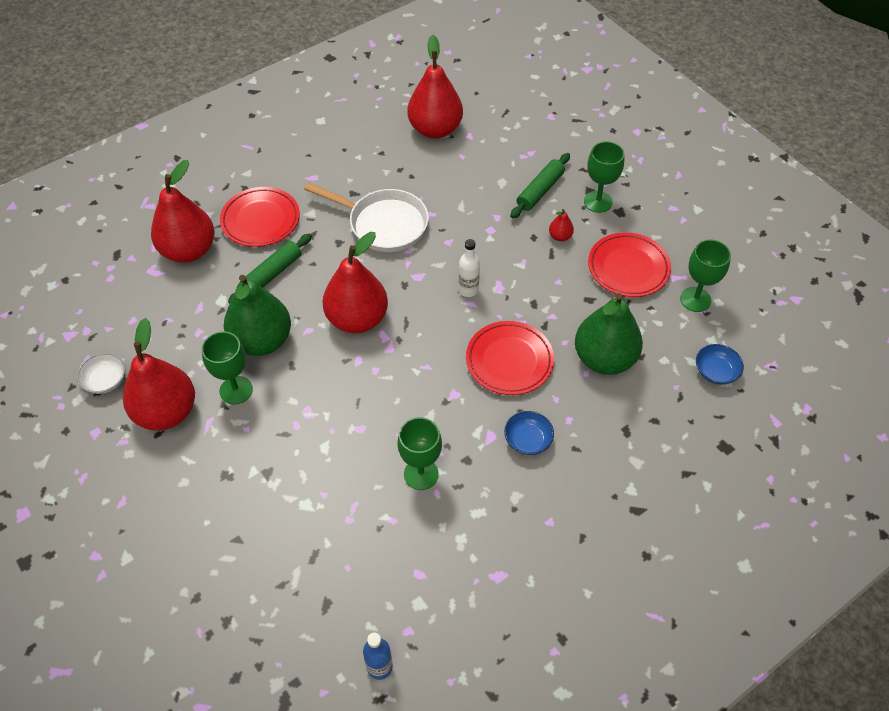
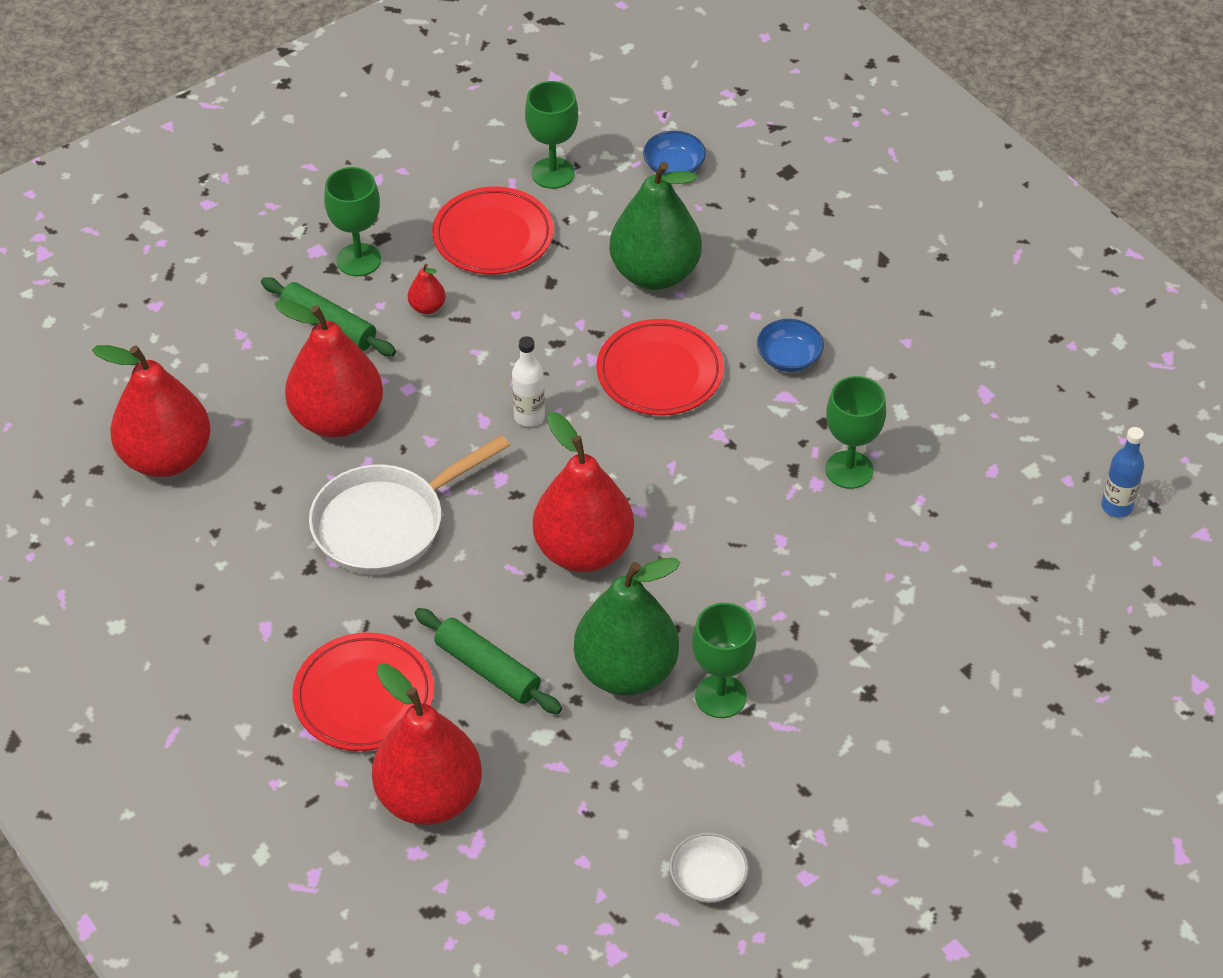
camera: 90 degrees left, 5 degrees down
(166, 412) = (764, 783): red pear -> red pear (337, 418)
(383, 224) = (386, 523): white pan -> white pan turned 150 degrees counterclockwise

